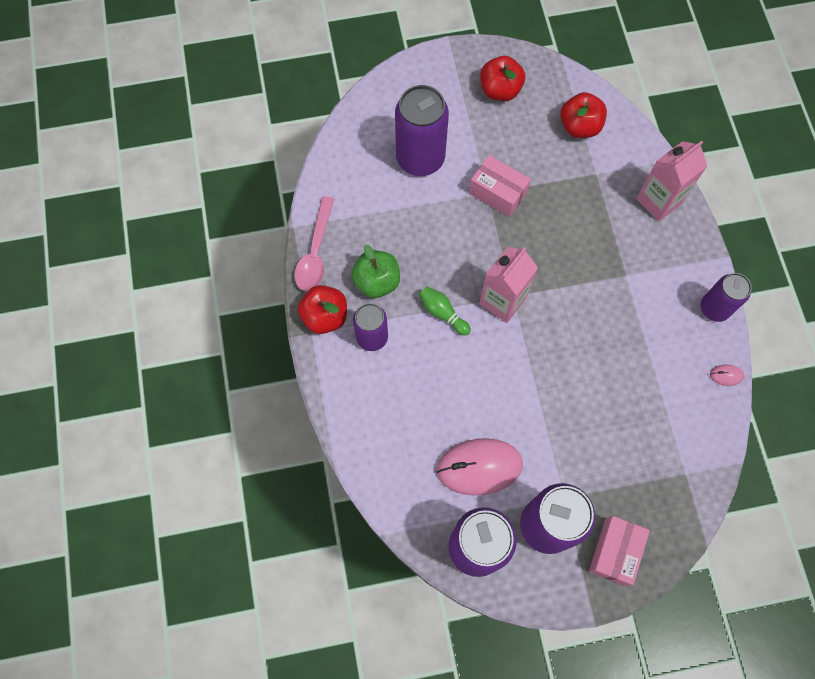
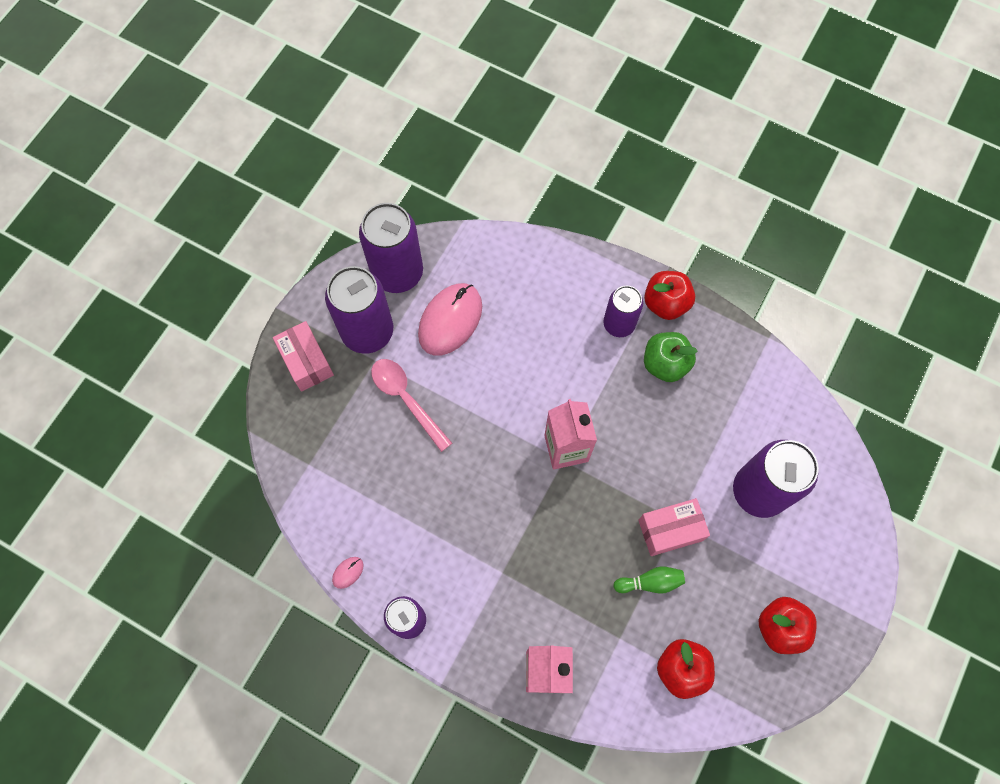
camera: 130 degrees right, 0 degrees up
(315, 253) = (730, 337): pink spoon -> pink spoon (406, 399)
(443, 313) = (594, 392): green bowling pin -> green bowling pin (650, 582)

